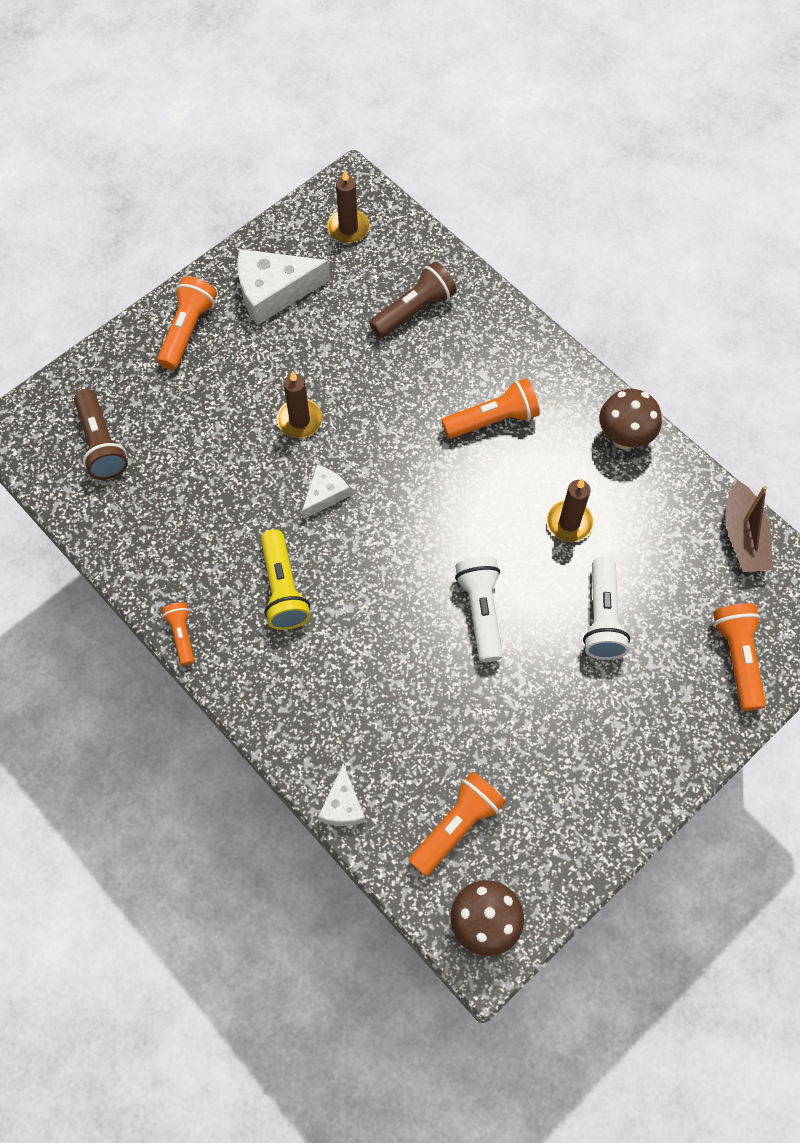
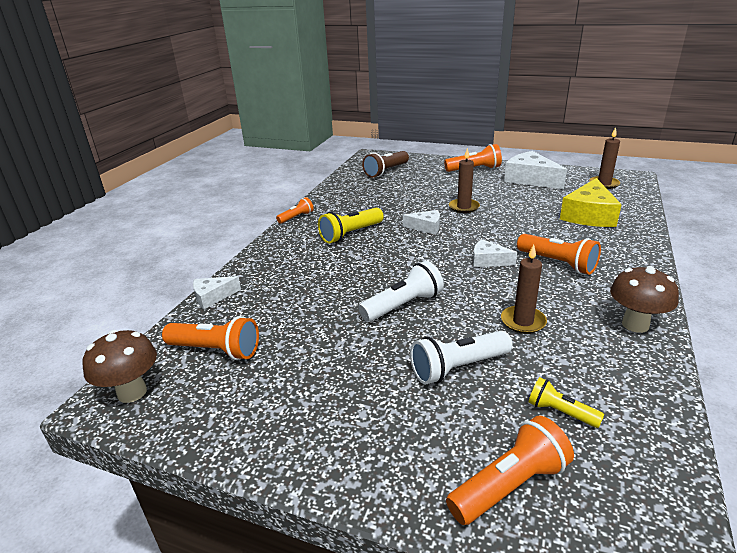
camera: 65 degrees right, 35 degrees down
(414, 310) = (589, 215): brown flashlight -> yellow cheese
(446, 480) = (488, 261): none -> white cheese
(690, 576) = (560, 412): none -> yellow flashlight
(743, 537) = (651, 438): brown boat -> none

